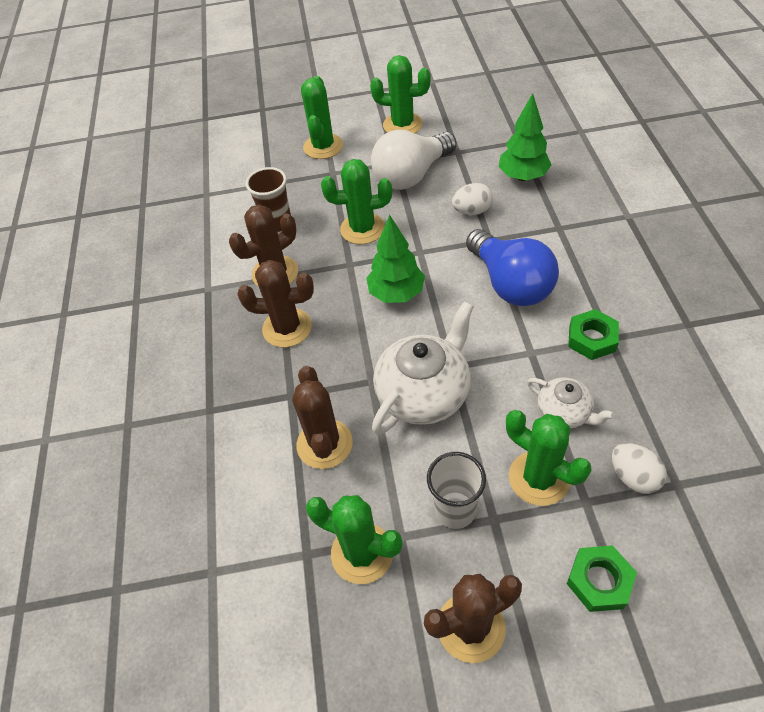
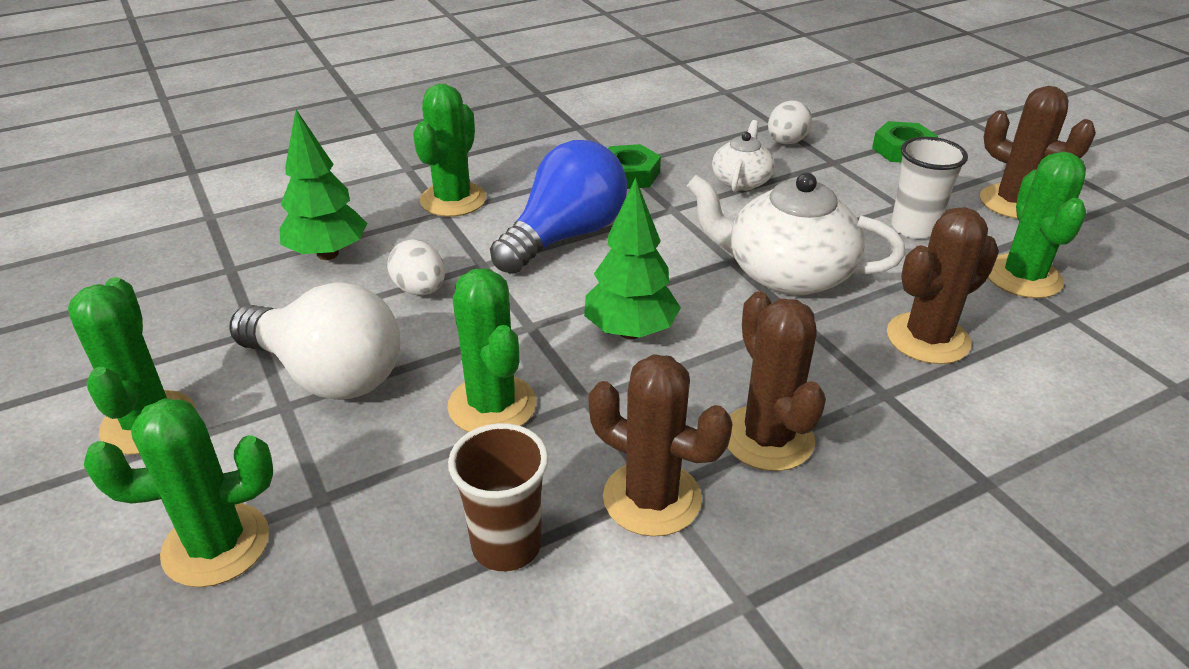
camera: 115 degrees left, 15 degrees down
(538, 478) = (832, 187): green cactus -> green cactus (453, 200)

